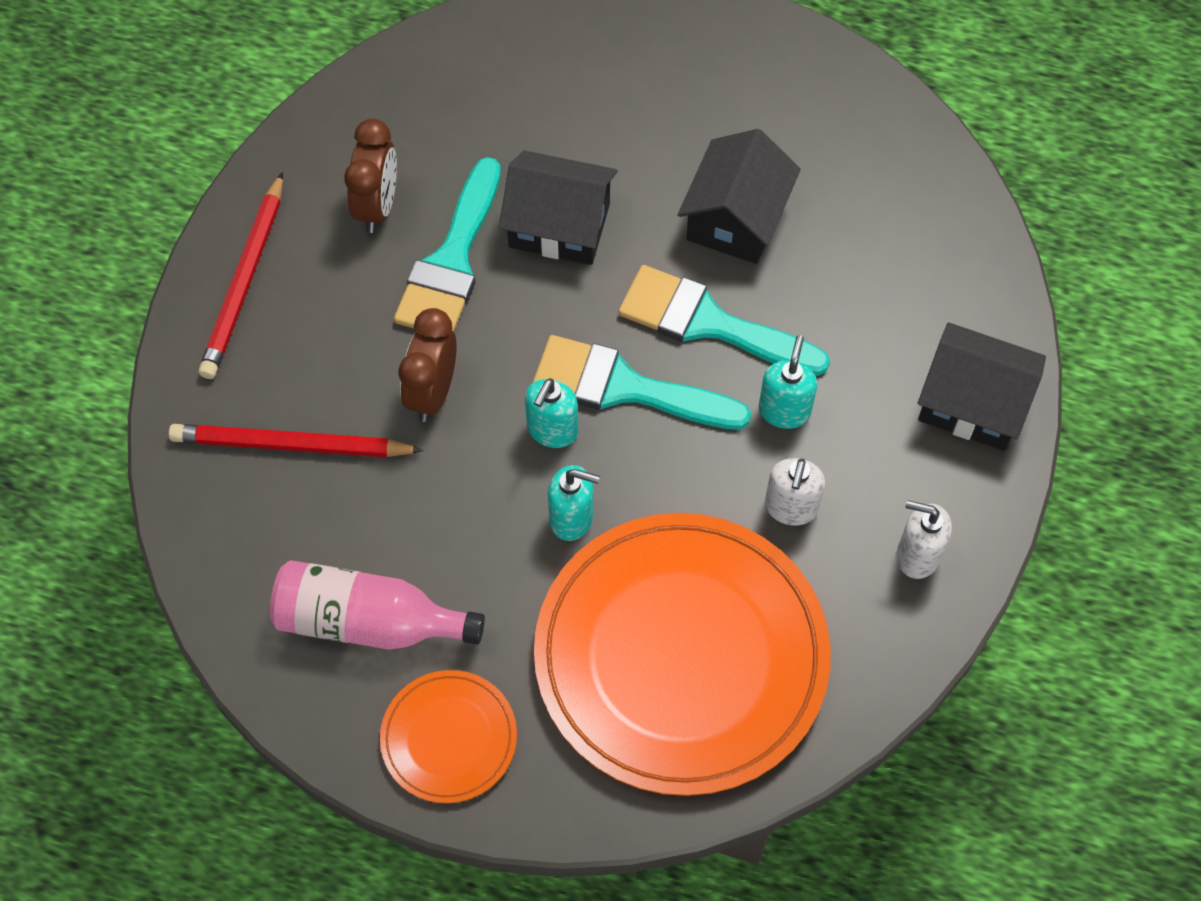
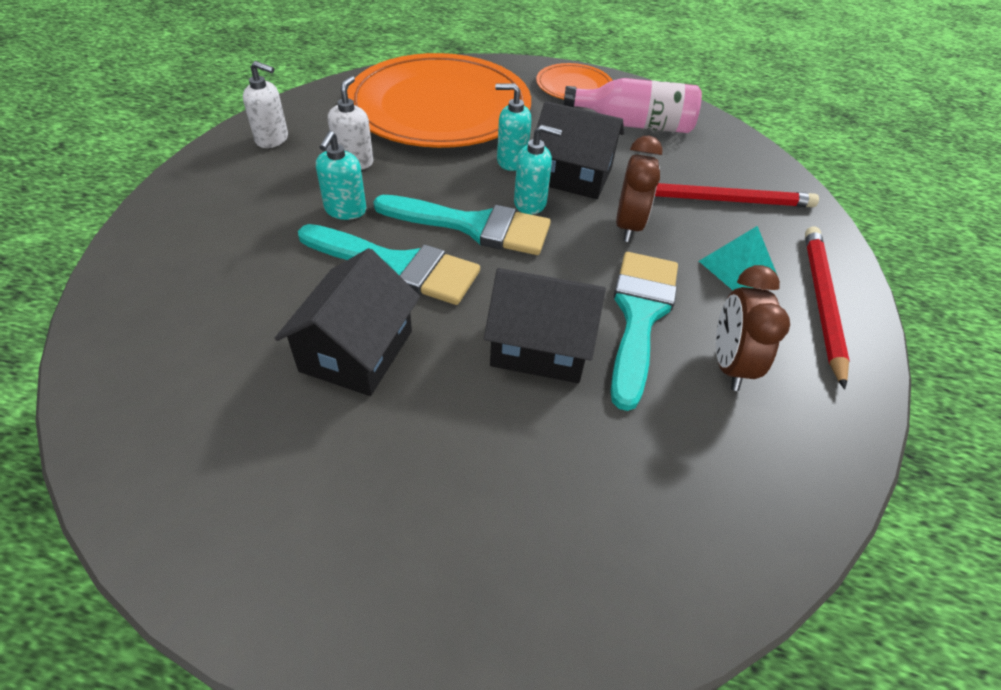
camera: 175 degrees right, 15 degrees down
(320, 327) = (737, 268): none -> turquoise pyramid
(552, 430) = (530, 203): turquoise soap dispenser -> turquoise soap dispenser turned 75 degrees clockwise
(972, 403) = (187, 211): black house -> black house (572, 175)

